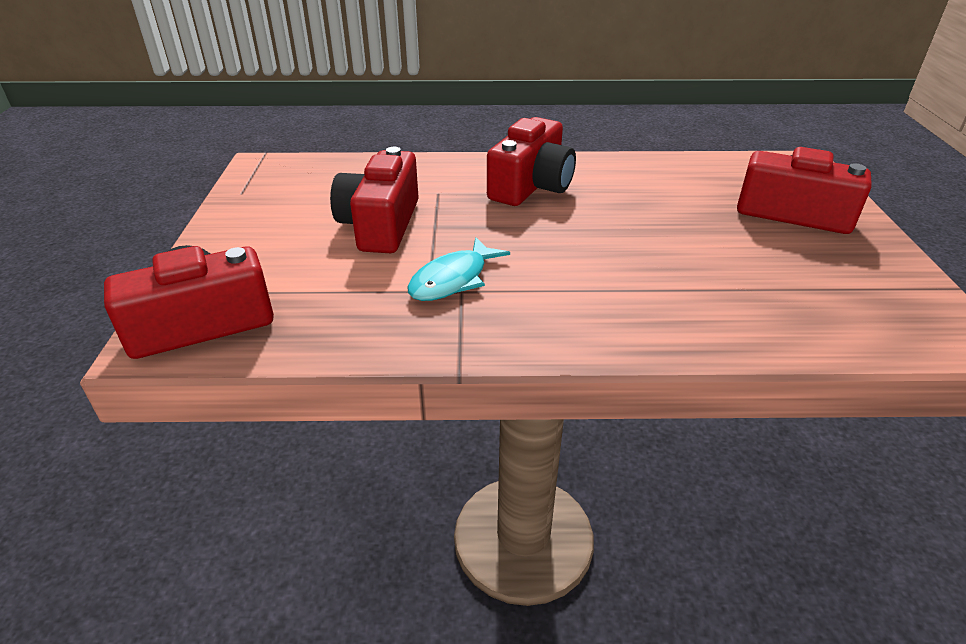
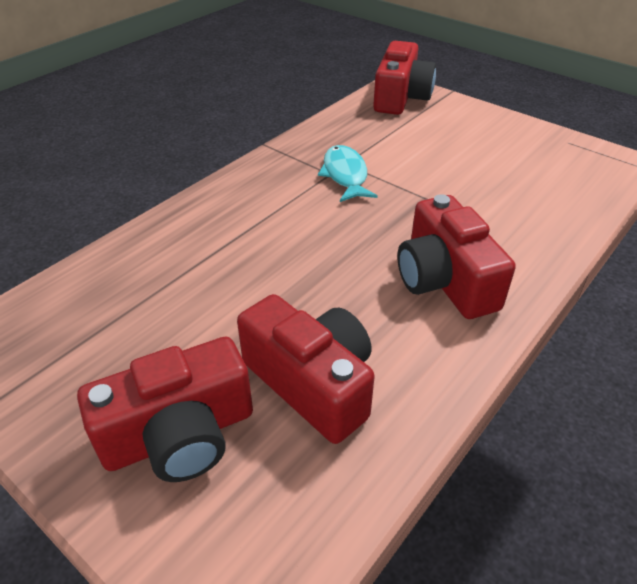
camera: 130 degrees right, 5 degrees up
(381, 225) = (452, 177): red camera -> red camera (312, 383)

